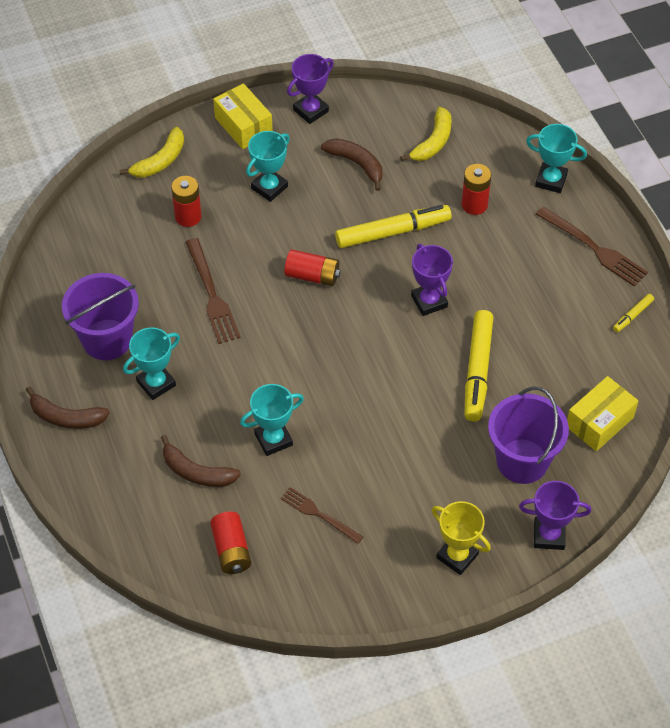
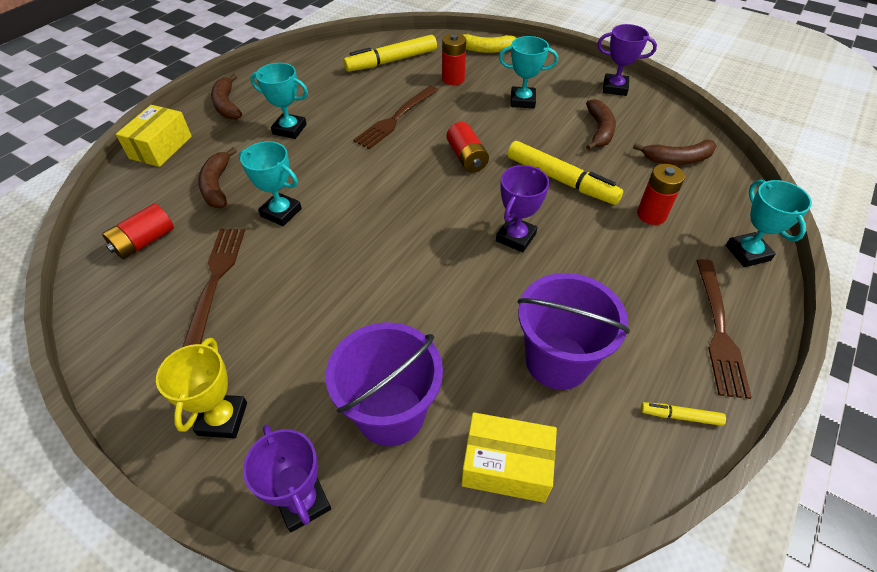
camera: 55 degrees right, 5 degrees down
(107, 339) = (310, 93): purple bucket -> purple bucket (557, 361)
(243, 126) = (559, 67): yellow box -> yellow box (161, 147)
(318, 514) = (216, 278): brown fork -> brown fork, size x1.52
(433, 142) = (677, 159): yellow banana -> brown banana
(477, 370) = (473, 312): yellow marker -> yellow marker (391, 61)

